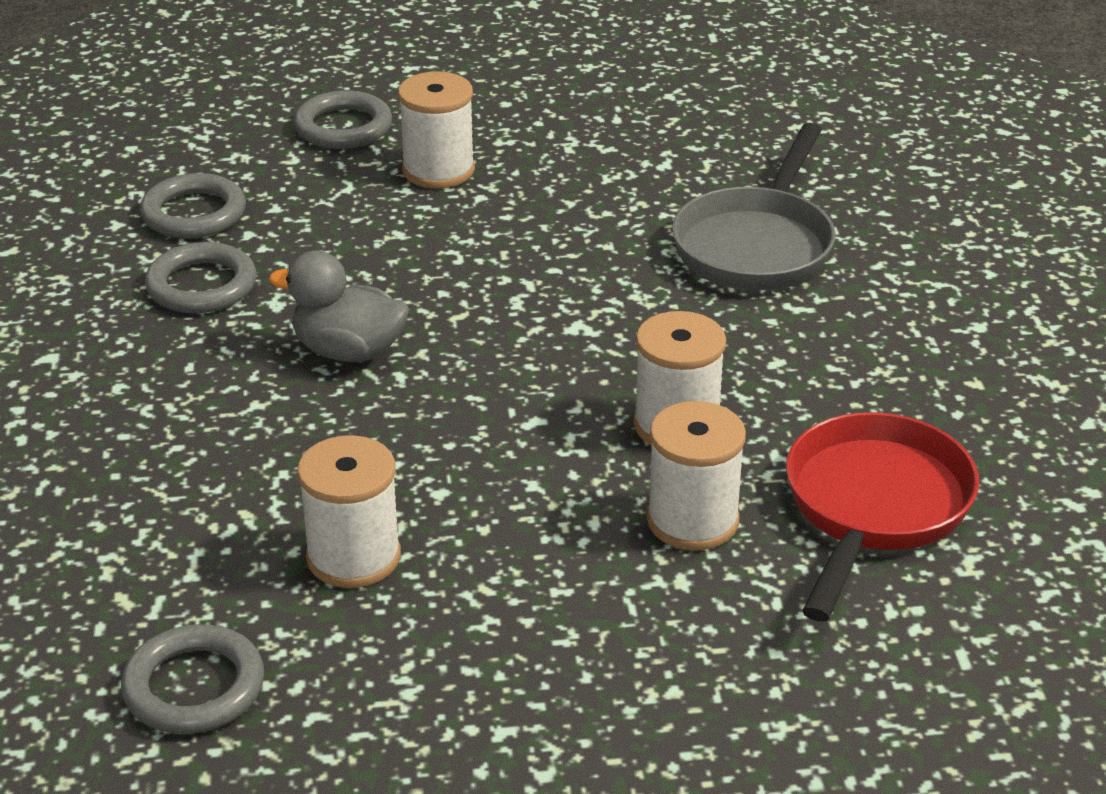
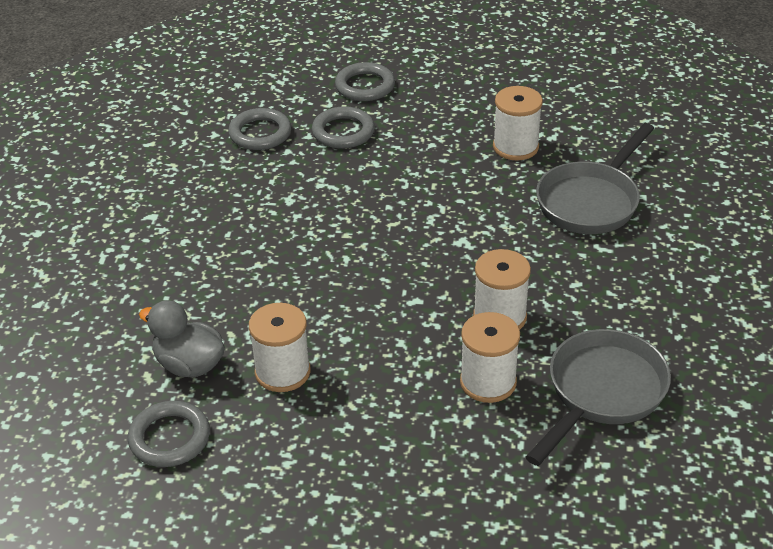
camera: 15 degrees right, 5 degrees up
(201, 285) = (250, 182): grey ring -> grey ring (343, 132)
(348, 351) = (321, 238): grey duck -> grey duck (189, 365)
(438, 170) = (412, 123): white spool -> white spool (515, 147)
(873, 508) = (601, 393): red pan -> grey pan

